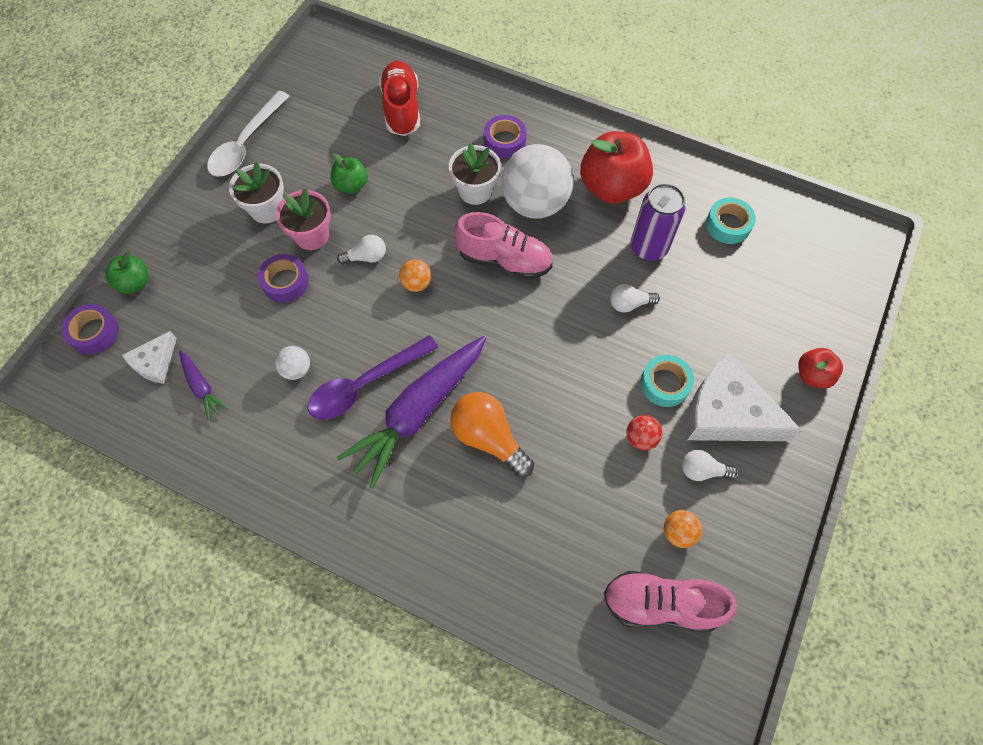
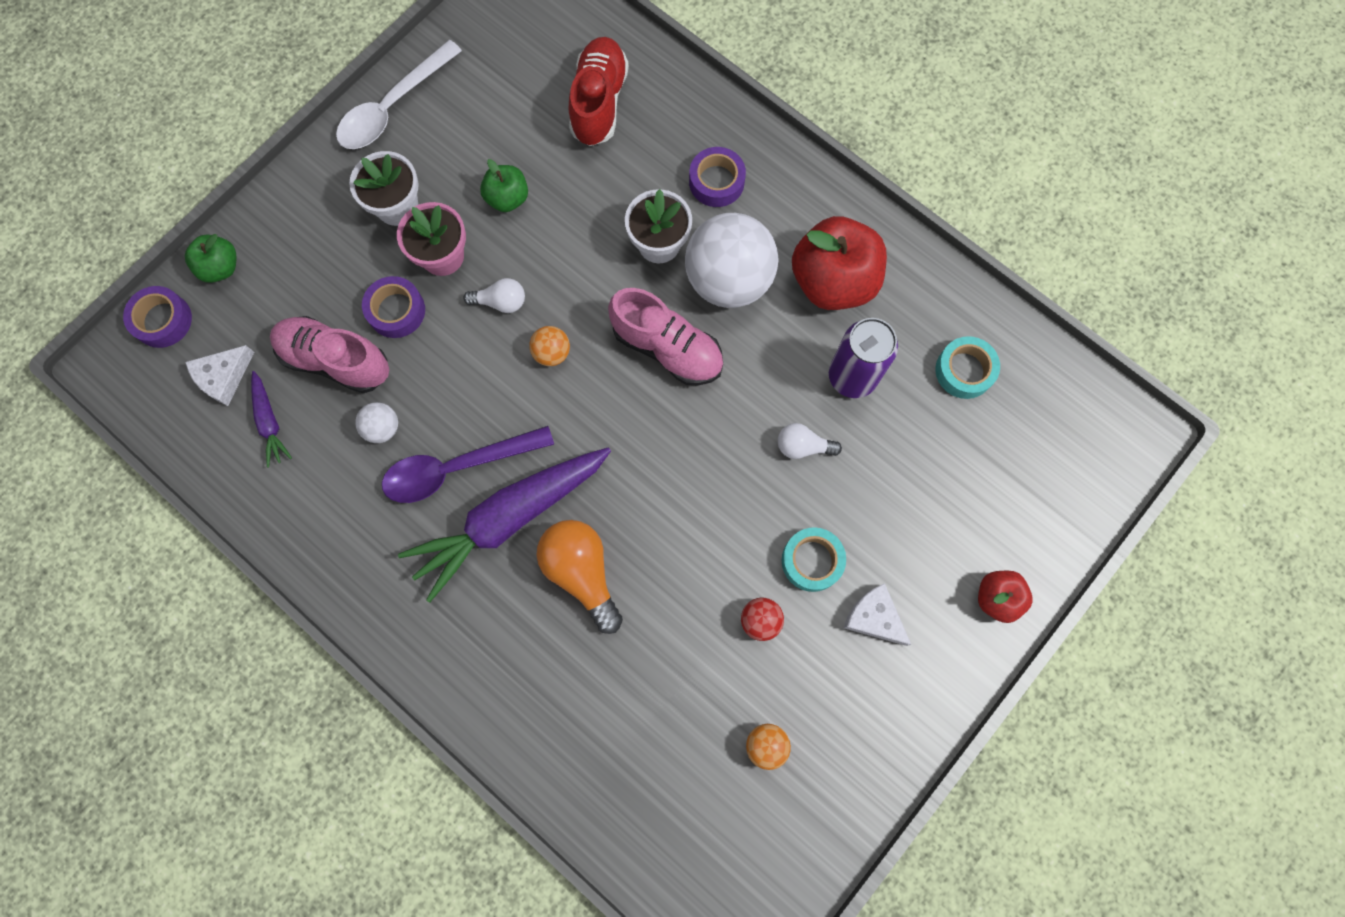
camera: 15 degrees right, 10 degrees up
(661, 604) = (718, 821): pink shoe -> pink shoe (336, 360)
(702, 470) = (819, 680): white light bulb -> none
(727, 413) = (874, 617): white cheese -> white cheese, size x0.52

